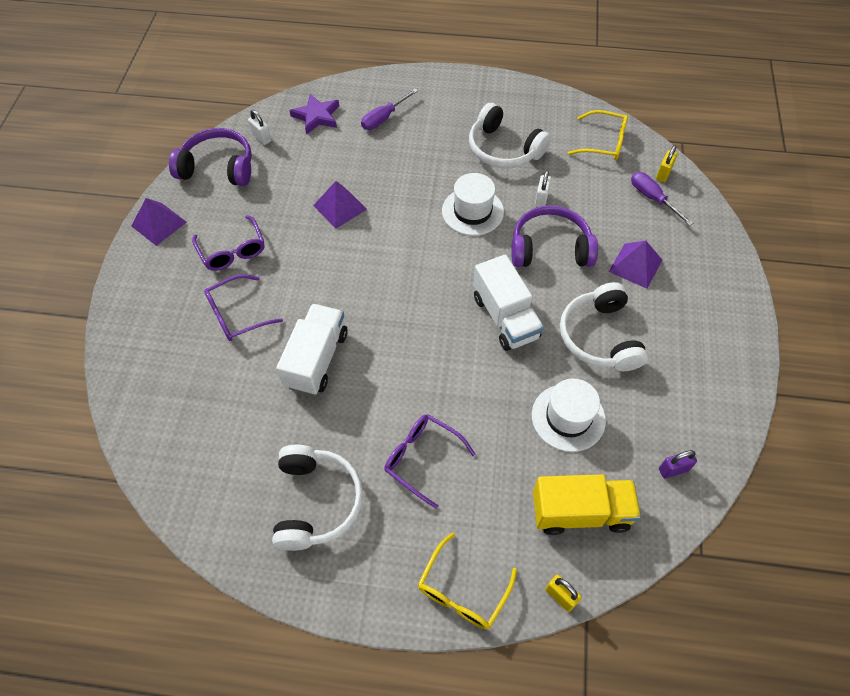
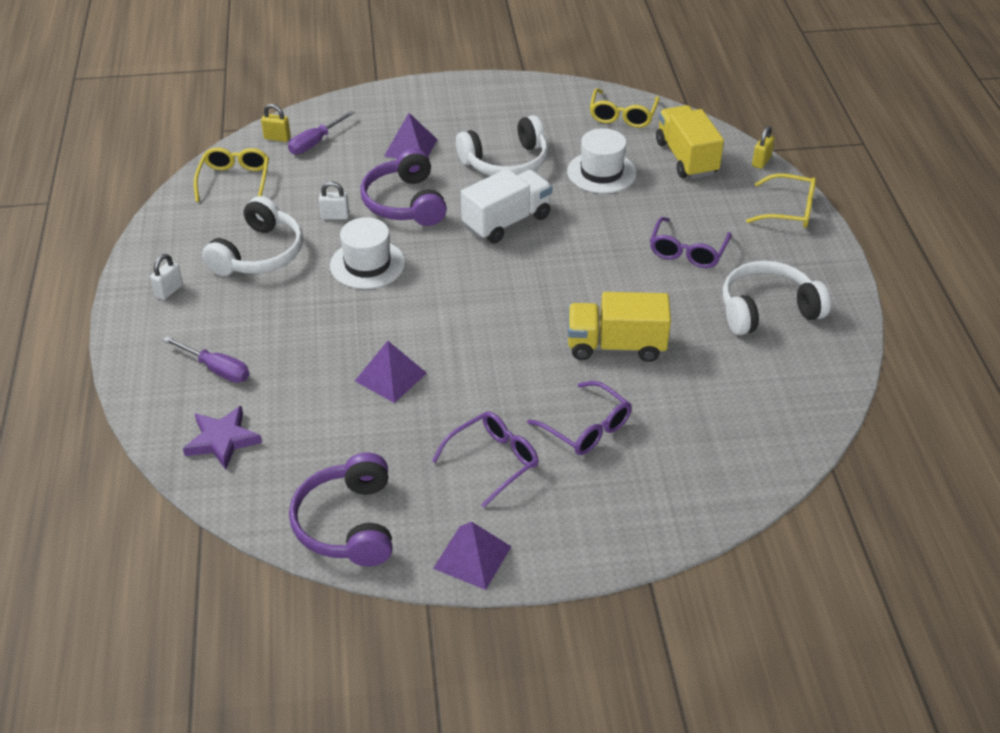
camera: 105 degrees left, 15 degrees down
(262, 138) = (277, 490): white padlock -> white padlock (169, 291)
(317, 359) = (616, 346): white truck -> yellow truck
(673, 469) = (622, 116): purple padlock -> yellow glasses

